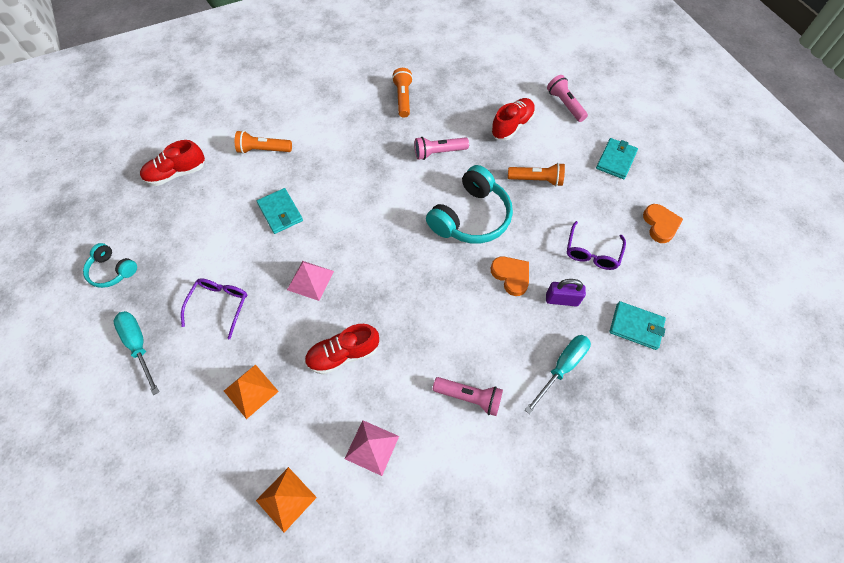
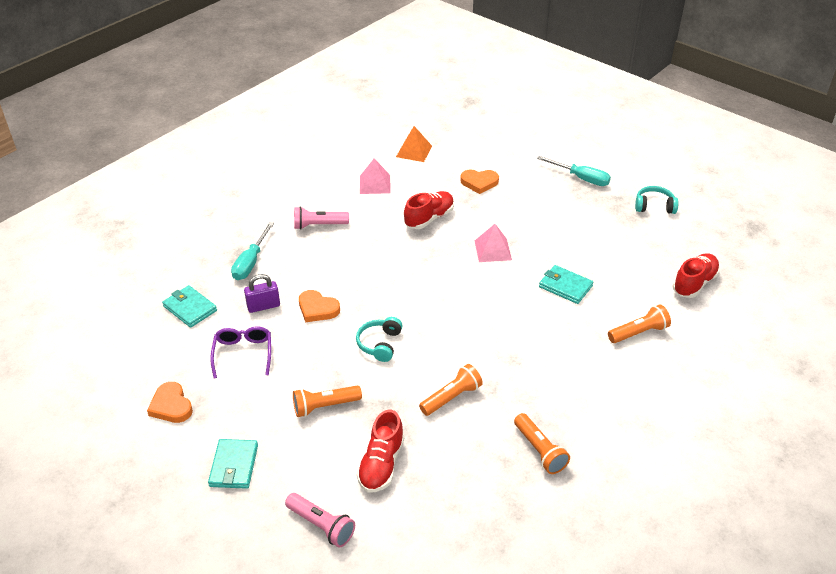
camera: 155 degrees right, 20 degrees down
(219, 305) = (549, 214): purple glasses -> none
(251, 391) = (479, 183): orange pyramid -> orange heart
(439, 152) = (452, 397): pink flashlight -> orange flashlight
(471, 217) = (380, 344): turquoise headphones -> turquoise headphones, size x0.55
(636, 326) = (190, 308): turquoise wallet -> turquoise wallet turned 45 degrees clockwise

